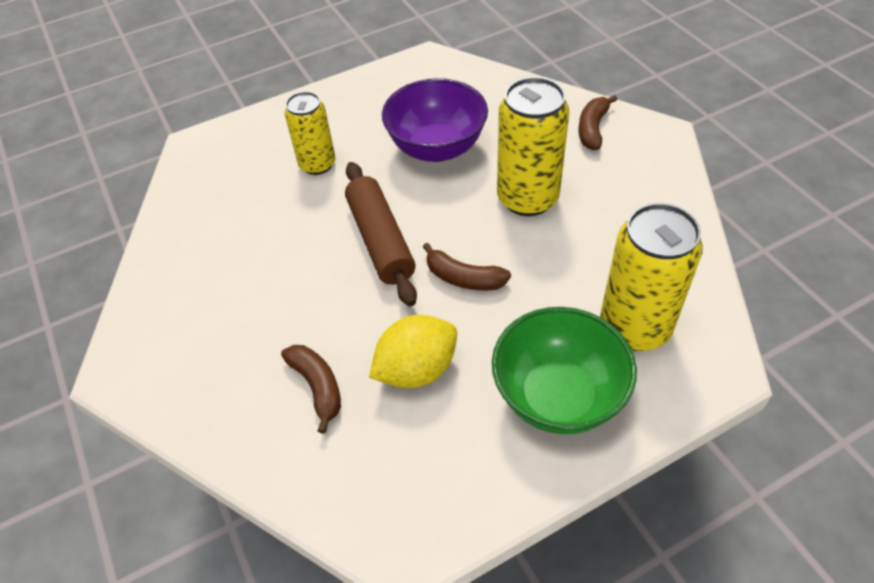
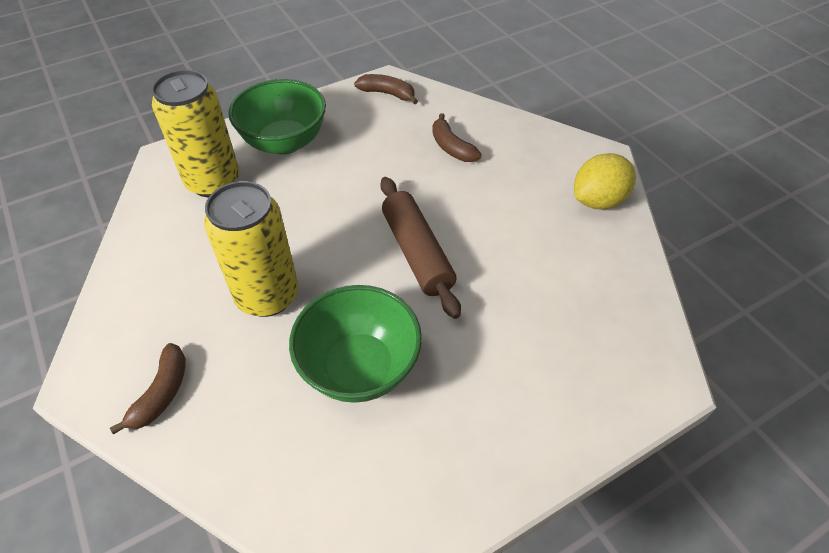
camera: 175 degrees right, 0 degrees up
(317, 164) = (501, 346): yellow can -> none
(416, 369) = (381, 157): yellow lemon -> yellow lemon (598, 200)
(437, 148) = (359, 367): purple bowl -> green bowl
(463, 278) = (341, 218): brown banana -> brown banana (388, 94)

